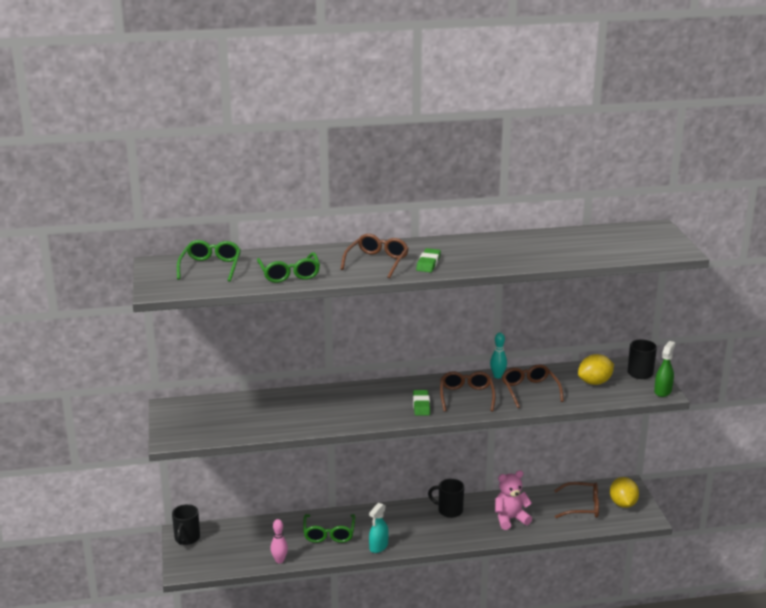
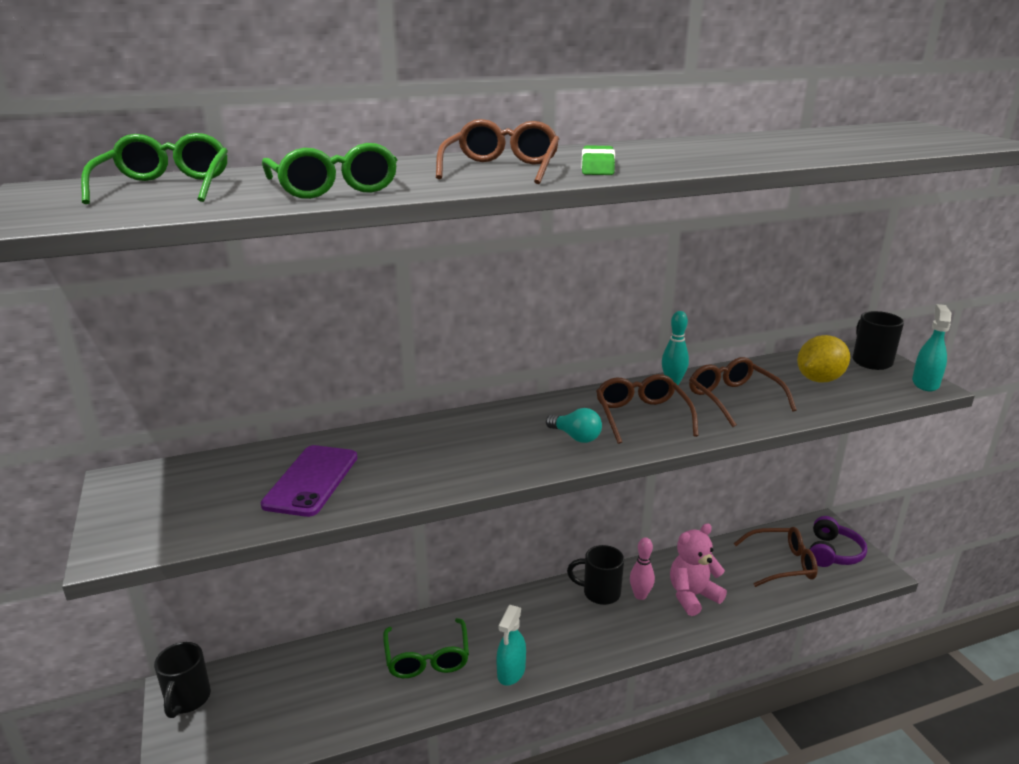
camera: 10 degrees left, 0 degrees up
(268, 416) = (311, 481): none -> purple phone
(279, 560) = (351, 723): pink bowling pin -> pink bowling pin (640, 595)
(421, 405) = (576, 437): green eraser -> turquoise light bulb
(623, 504) = (833, 553): yellow lemon -> purple headphones
(663, 391) = (925, 383): green spray bottle -> turquoise spray bottle

